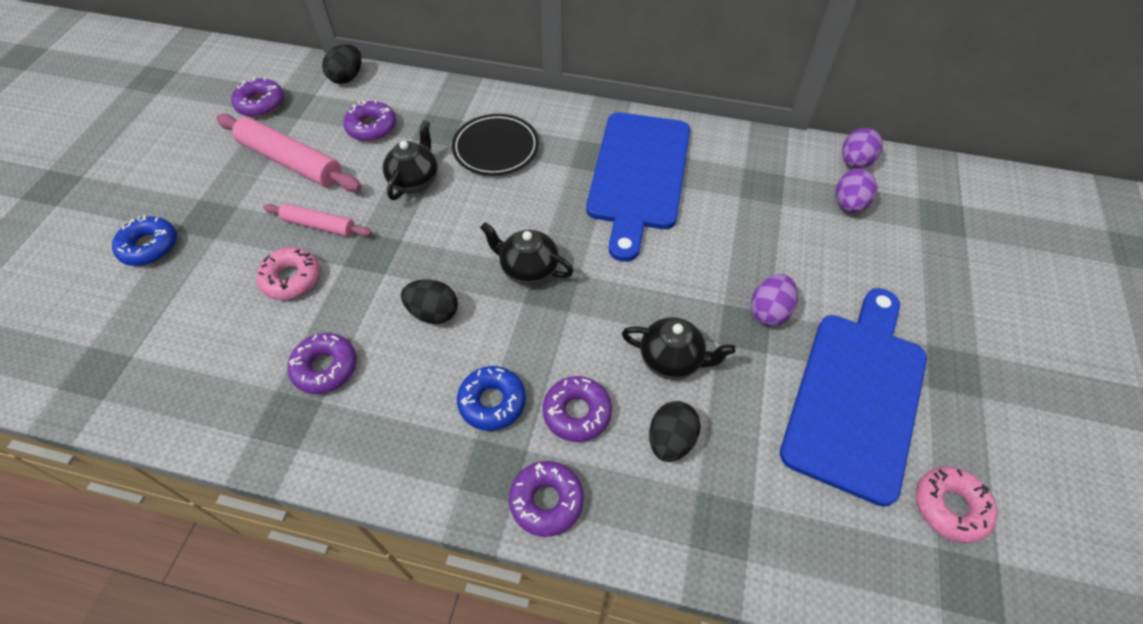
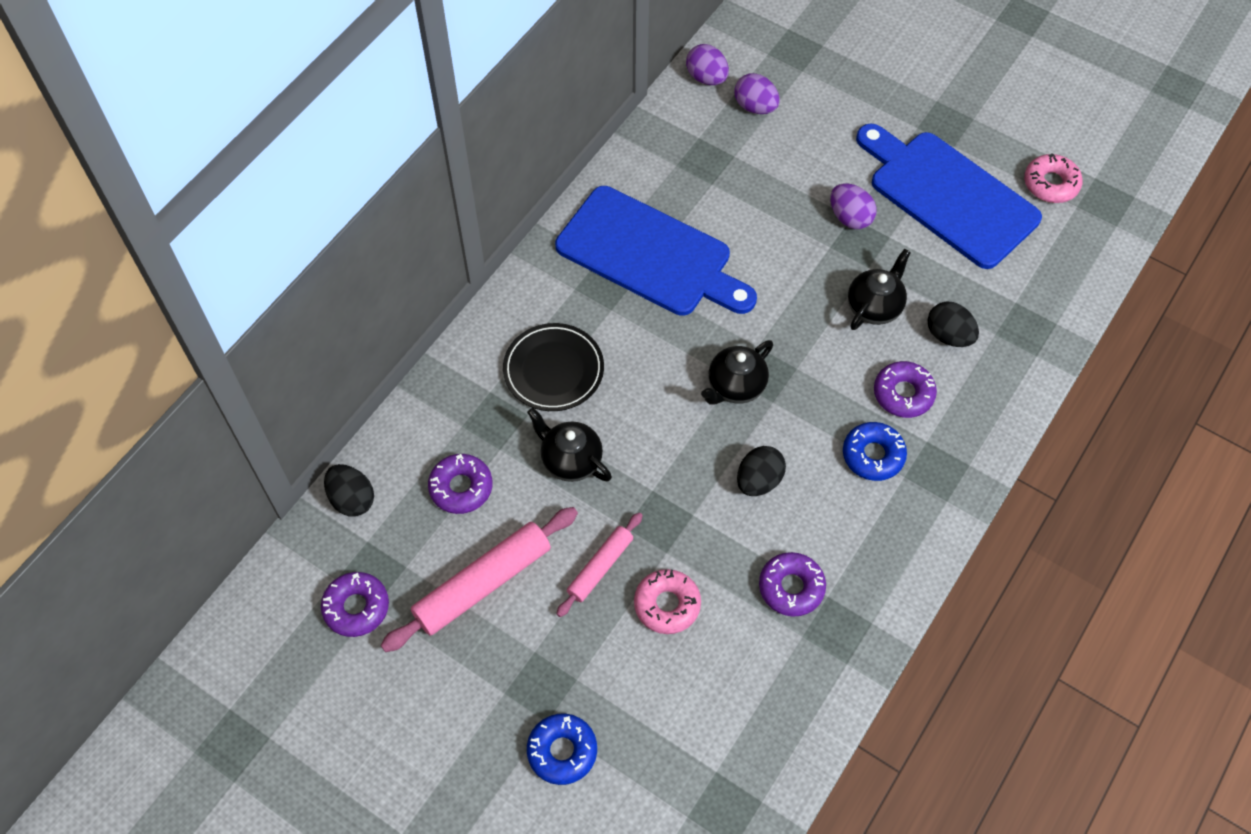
camera: 70 degrees left, 5 degrees up
(546, 501) = (976, 440): purple donut -> none

